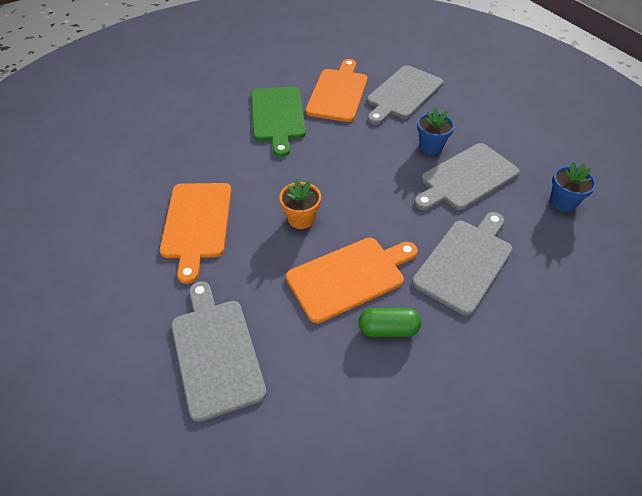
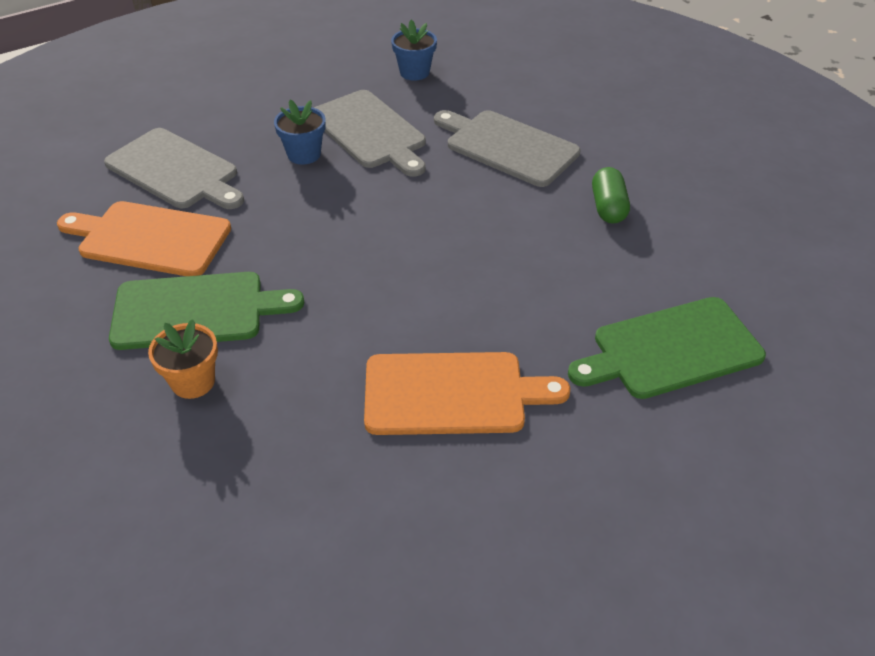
camera: 90 degrees left, 5 degrees down
(216, 352) = (671, 349): grey cutting board -> green cutting board
(301, 219) = (441, 278): orange flower pot -> orange flower pot (193, 382)
(349, 277) = (538, 234): orange cutting board -> none

